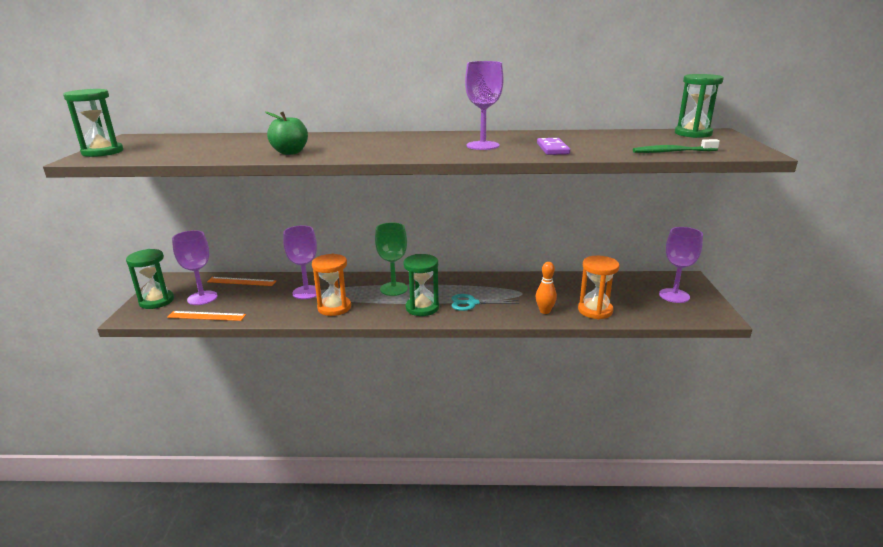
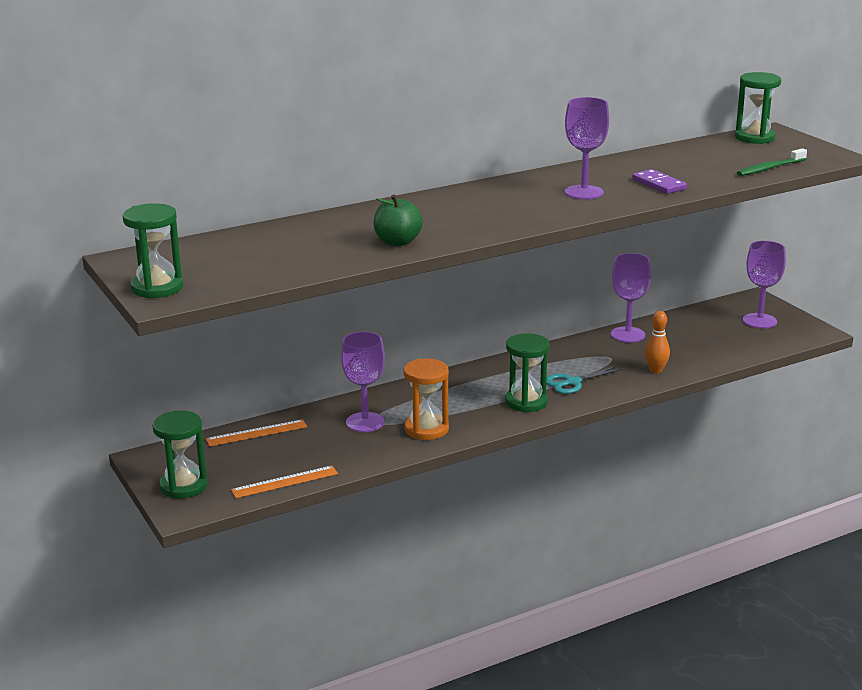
camera: 30 degrees left, 0 degrees up
(202, 298) = (240, 465): purple goblet -> purple goblet (627, 335)
(393, 289) = (464, 390): green goblet -> none
(595, 310) = (702, 356): orange hourglass -> none

